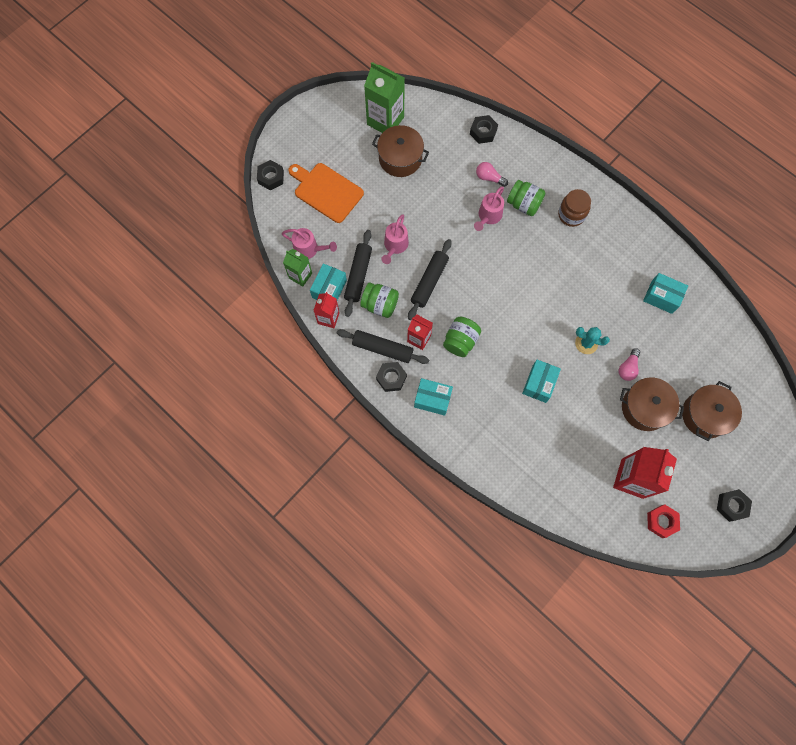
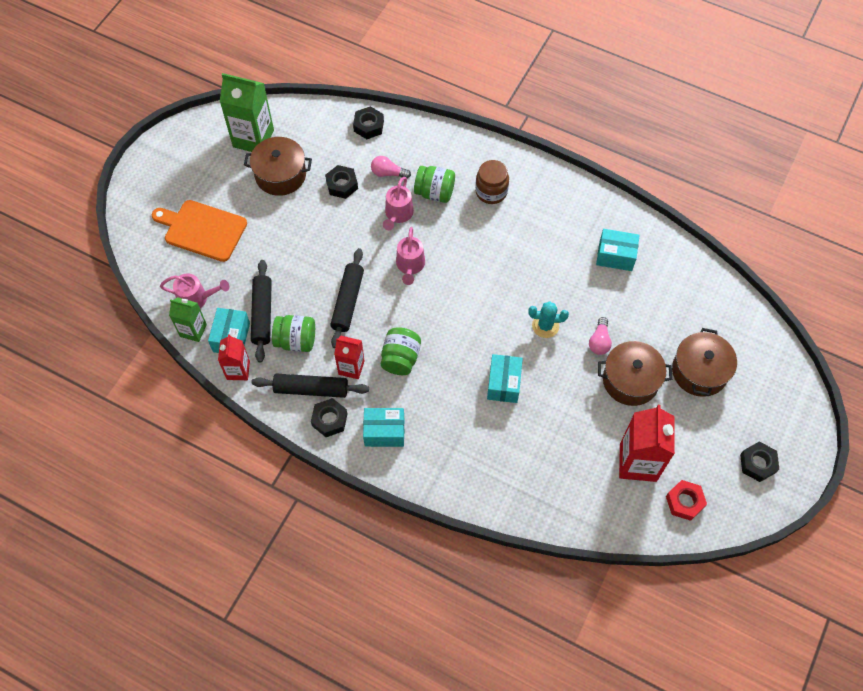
camera: 15 degrees left, 10 degrees down
(271, 177) = (132, 229): black nut -> black nut (342, 185)
(395, 246) = (297, 272): pink watering can -> pink watering can (410, 266)

